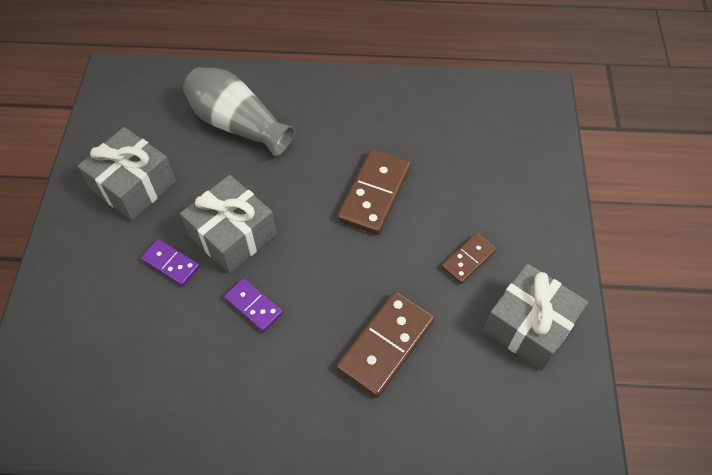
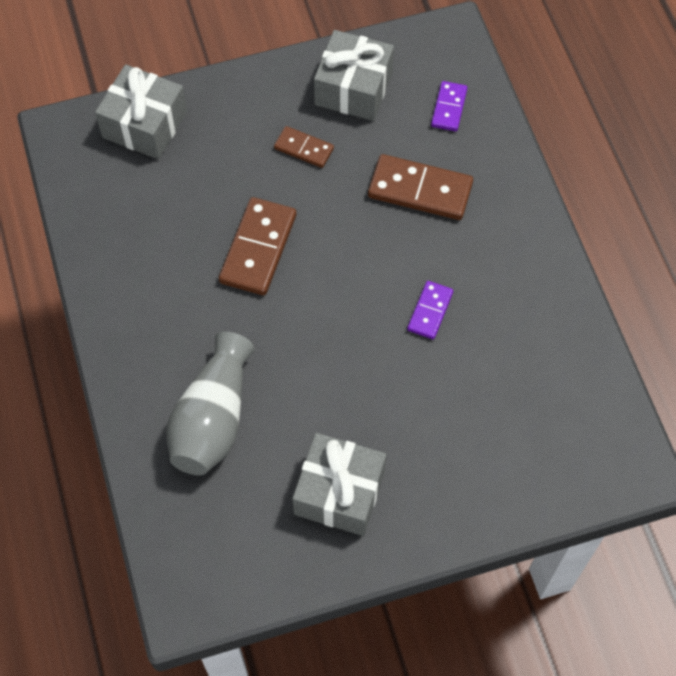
camera: 110 degrees left, 5 degrees up
(171, 263) = (417, 406): purple domino -> purple domino (449, 108)
(232, 235) = (360, 362): grey gift -> grey gift (144, 124)
(375, 194) = (258, 248): brown domino -> brown domino turned 75 degrees counterclockwise

